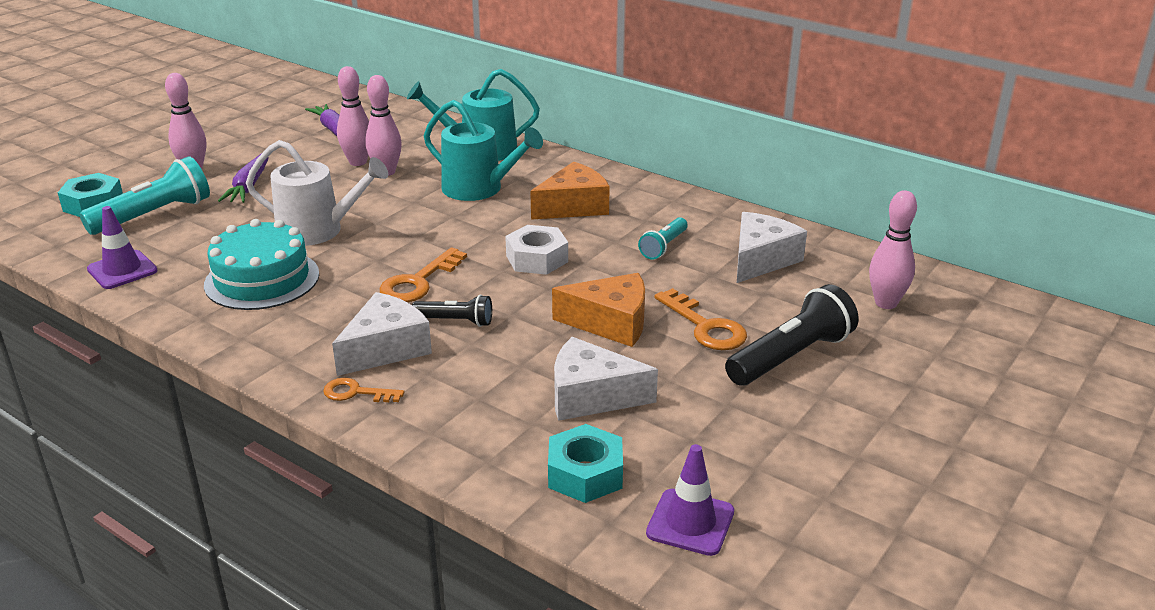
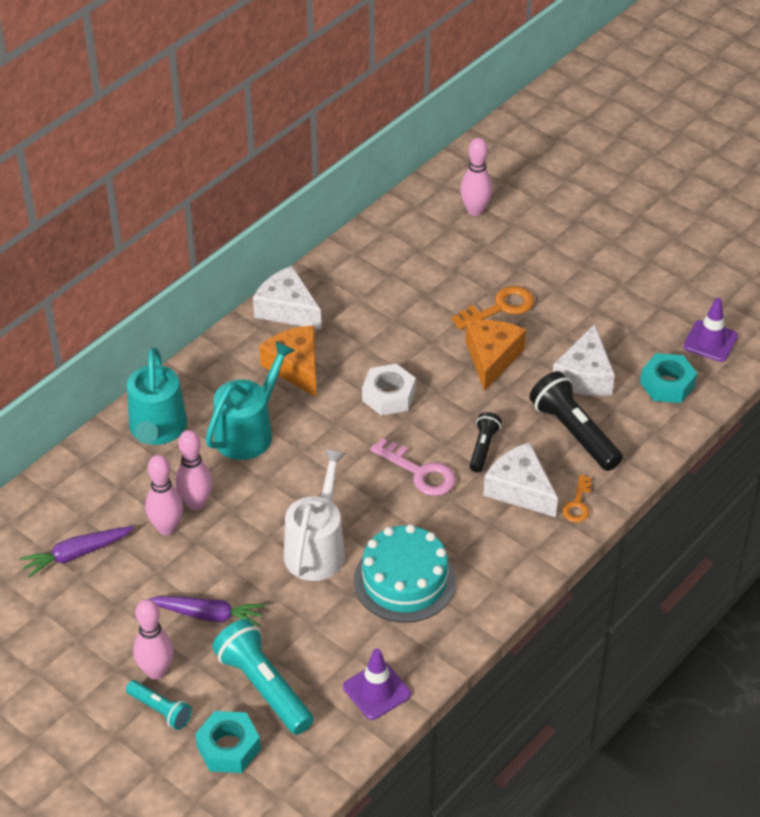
camera: 85 degrees left, 15 degrees up
(418, 282) = (420, 472): orange key -> pink key
(663, 247) = (377, 317): turquoise flashlight -> turquoise flashlight (160, 710)
(761, 260) = (405, 264): white cheese -> white cheese (287, 309)
(791, 357) = (541, 270): black flashlight -> black flashlight (574, 432)

